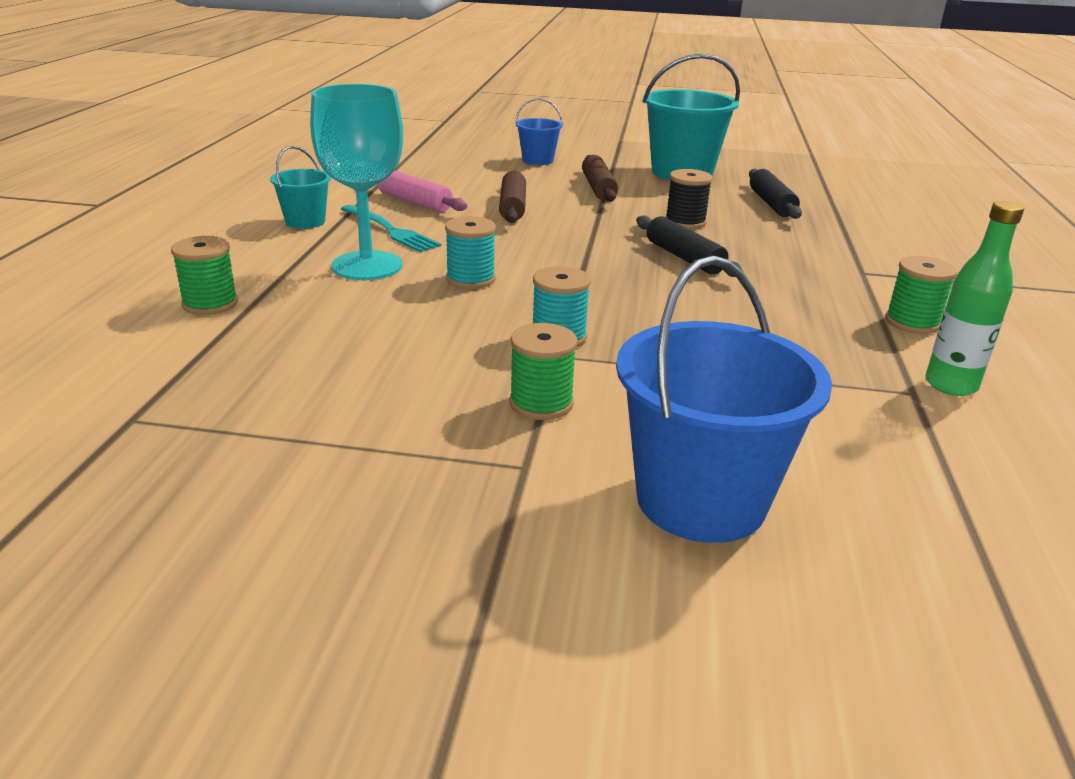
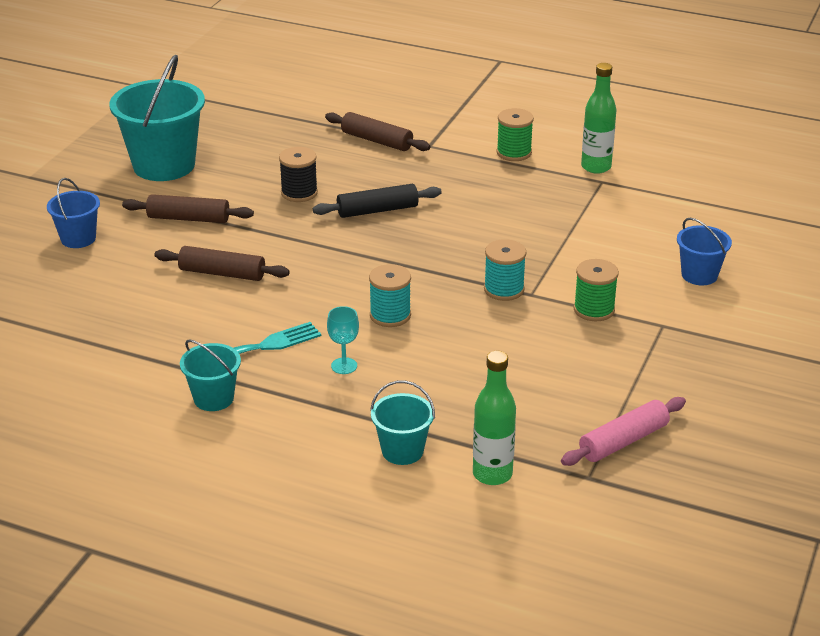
camera: 75 degrees left, 5 degrees up
(154, 355) = (492, 474): none -> green bottle
(210, 304) = (402, 451): green spool -> turquoise bucket
(367, 266) = (344, 366): turquoise goblet -> turquoise goblet, size x0.42
(414, 202) = (182, 328): pink rolling pin -> pink rolling pin (623, 441)
(700, 500) = (699, 275): blue bucket -> blue bucket, size x0.52
(771, 203) = (271, 142): black rolling pin -> none
(836, 246) = (376, 141): none -> brown rolling pin

